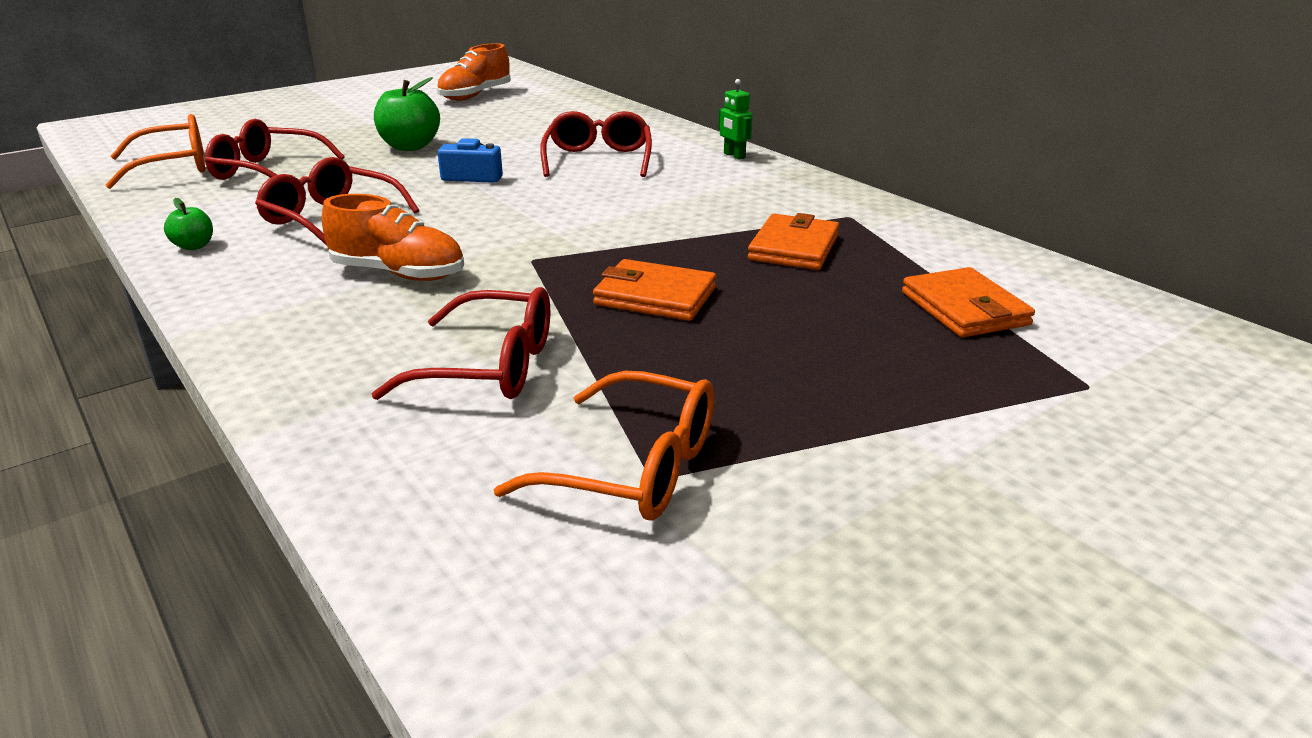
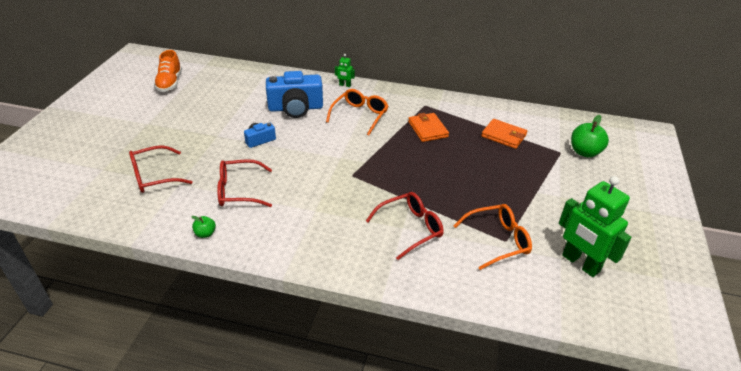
camera: 40 degrees left, 10 degrees up
(173, 166) = (95, 195): orange glasses -> orange glasses (359, 116)
(399, 273) = (316, 205): orange shoe -> none
(410, 146) = (198, 132): green apple -> green apple (584, 152)
(598, 159) = (295, 108): red glasses -> blue camera
(655, 296) = (416, 173): orange wallet -> none
(779, 625) = (580, 263): none -> green robot

